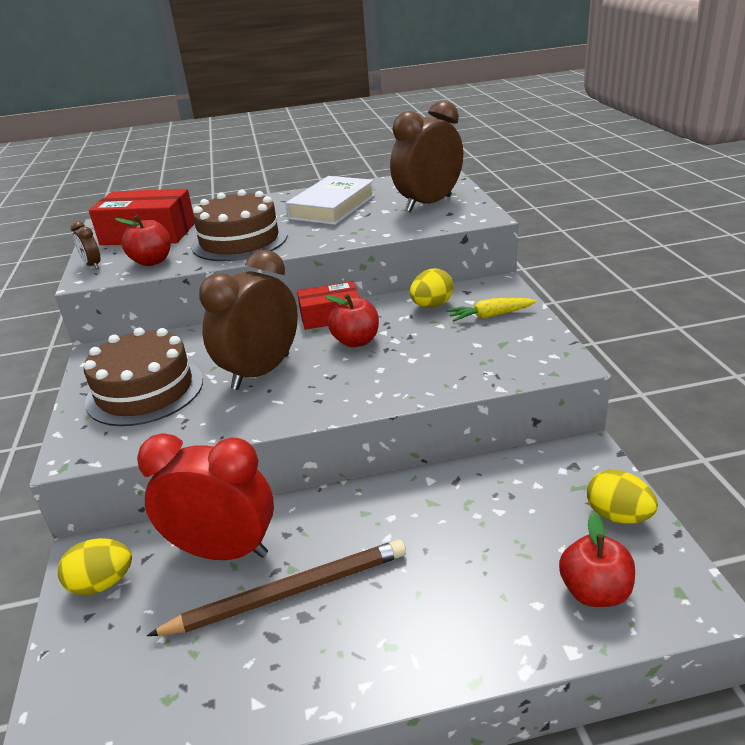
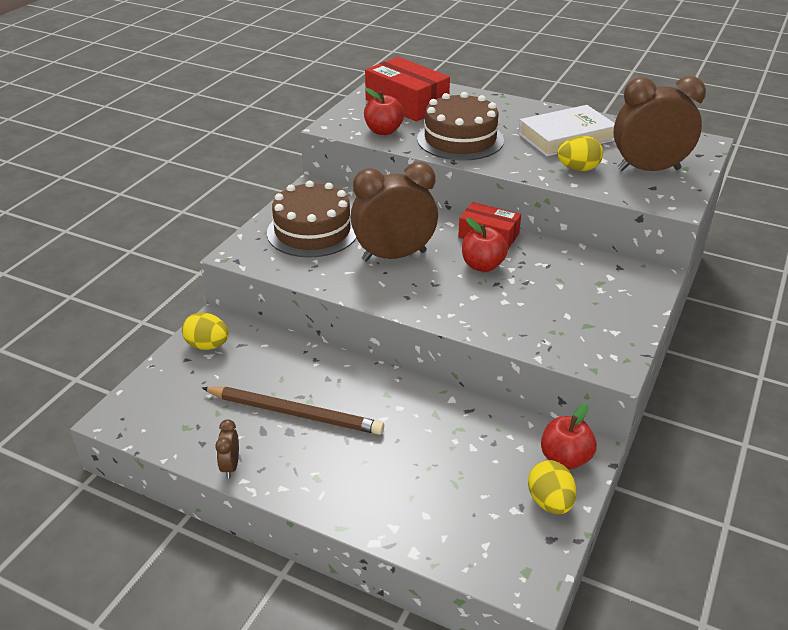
camera: 35 degrees right, 5 degrees up
(92, 265) = (344, 116): brown clock -> brown clock (230, 466)
(223, 551) = (284, 366): red clock -> none
(431, 305) = (574, 265): yellow egg -> yellow egg (578, 169)
(490, 316) = (609, 298): yellow carrot -> none
(594, 592) = (470, 533): red apple -> red apple (565, 458)

